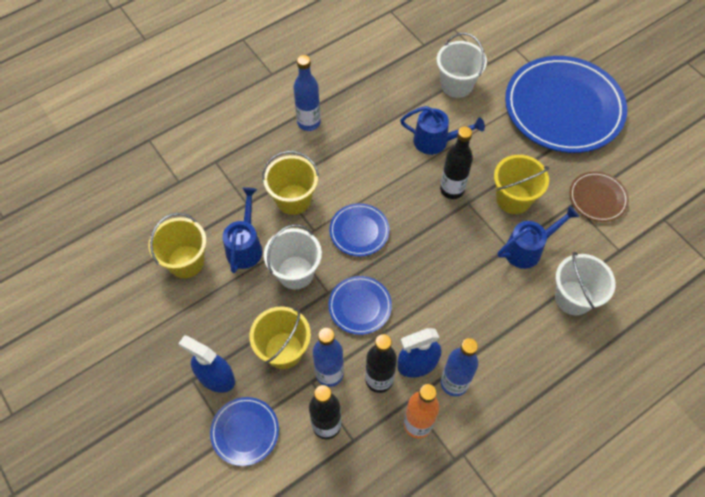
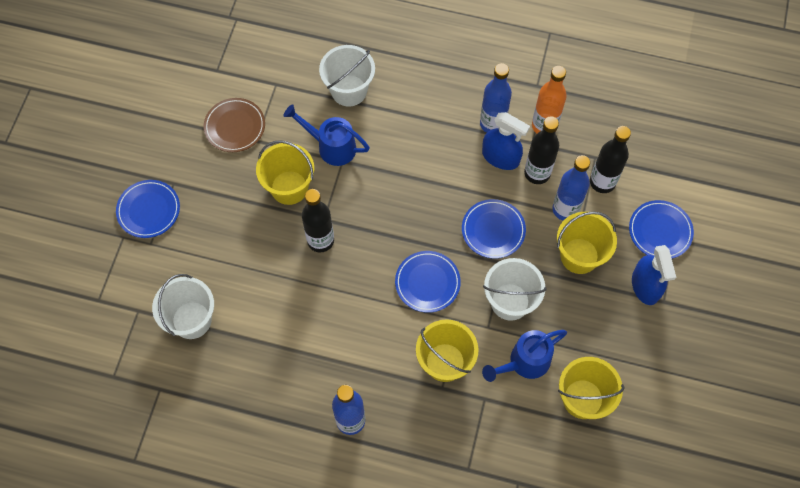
camera: 130 degrees left, 5 degrees up
(436, 141) = (277, 290): blue watering can -> none
(563, 108) = (149, 210): blue plate -> blue plate, size x0.46

